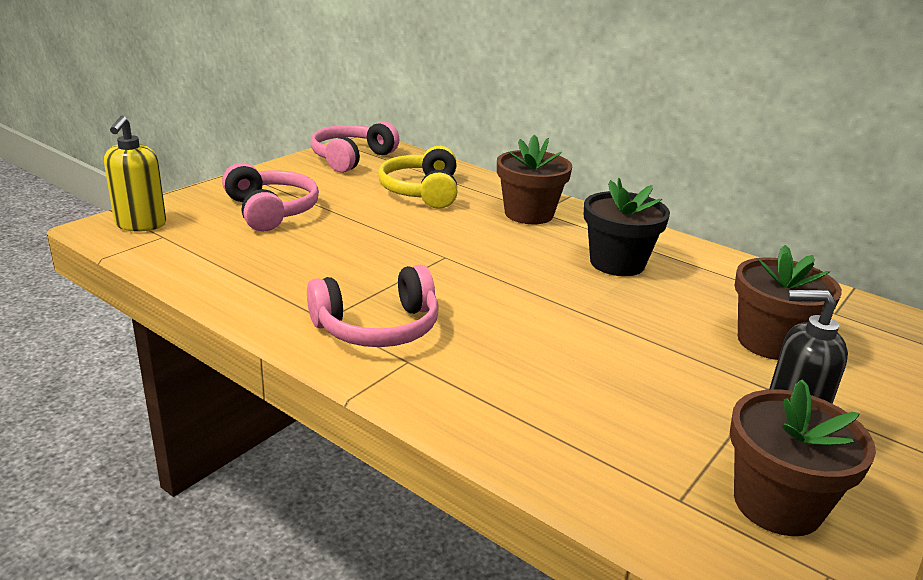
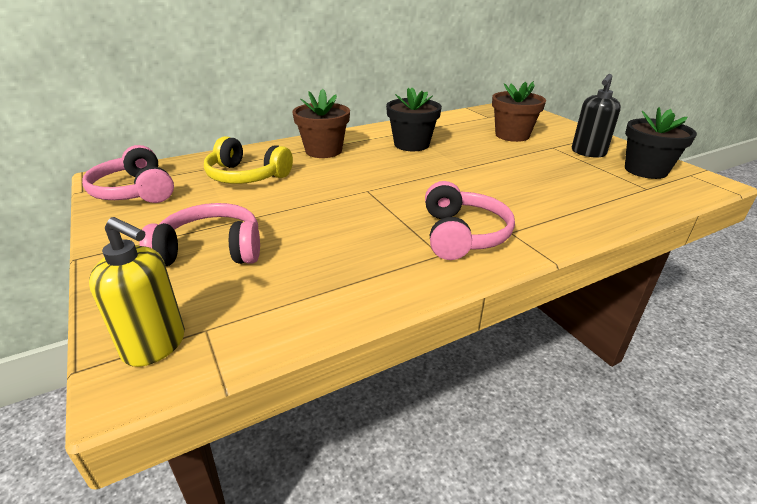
camera: 65 degrees left, 5 degrees up
(777, 504) = (645, 170): brown flower pot -> black flower pot

